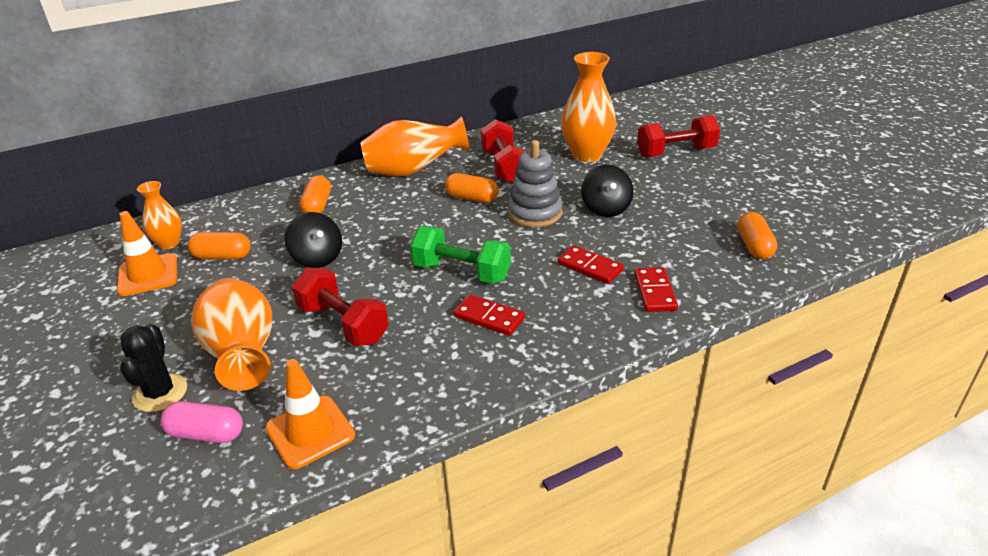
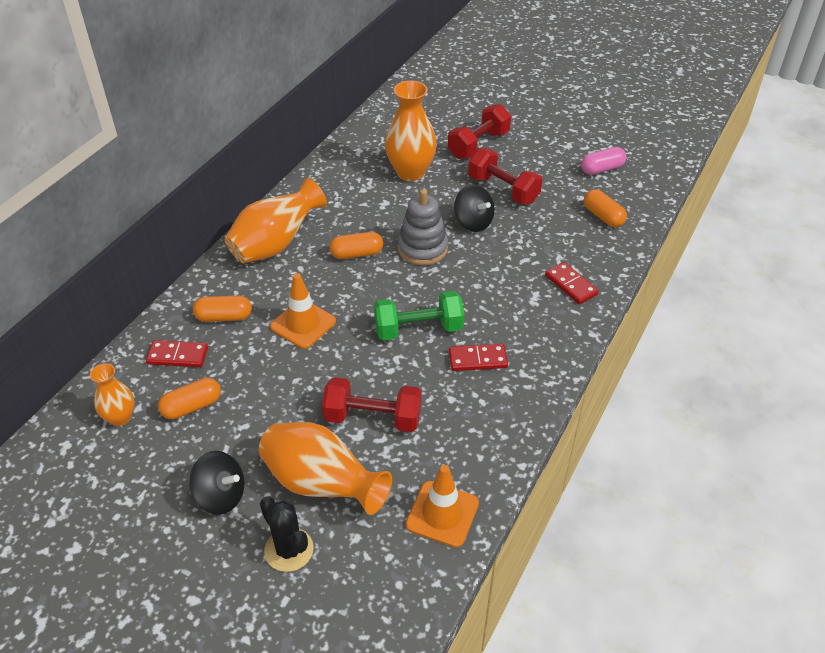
camera: 35 degrees left, 10 degrees up
(148, 275) = (140, 457): orange traffic cone -> orange traffic cone (303, 324)
(206, 434) = (366, 558): pink capsule -> pink capsule (602, 169)
(317, 206) = (224, 317): orange capsule -> orange capsule turned 60 degrees counterclockwise
(317, 258) = (284, 369): black spinning top -> black spinning top (221, 495)
(504, 167) = (353, 210): red dumbbell -> red dumbbell (503, 189)
(590, 267) = (509, 282): red domino -> red domino (178, 356)

